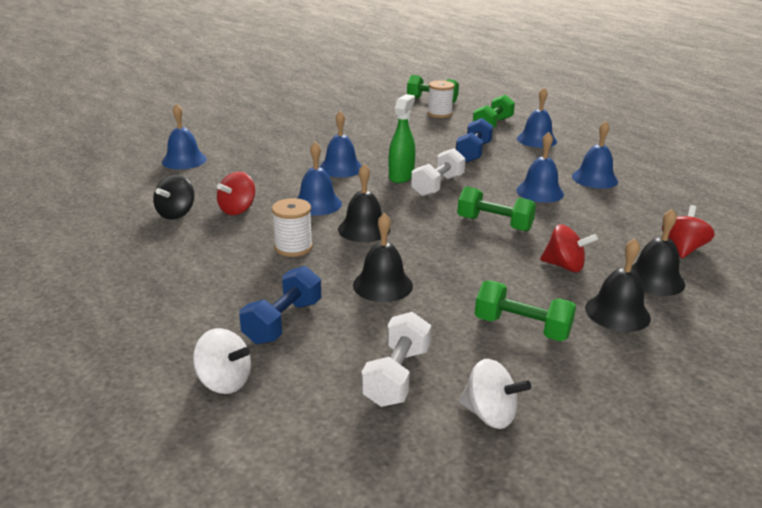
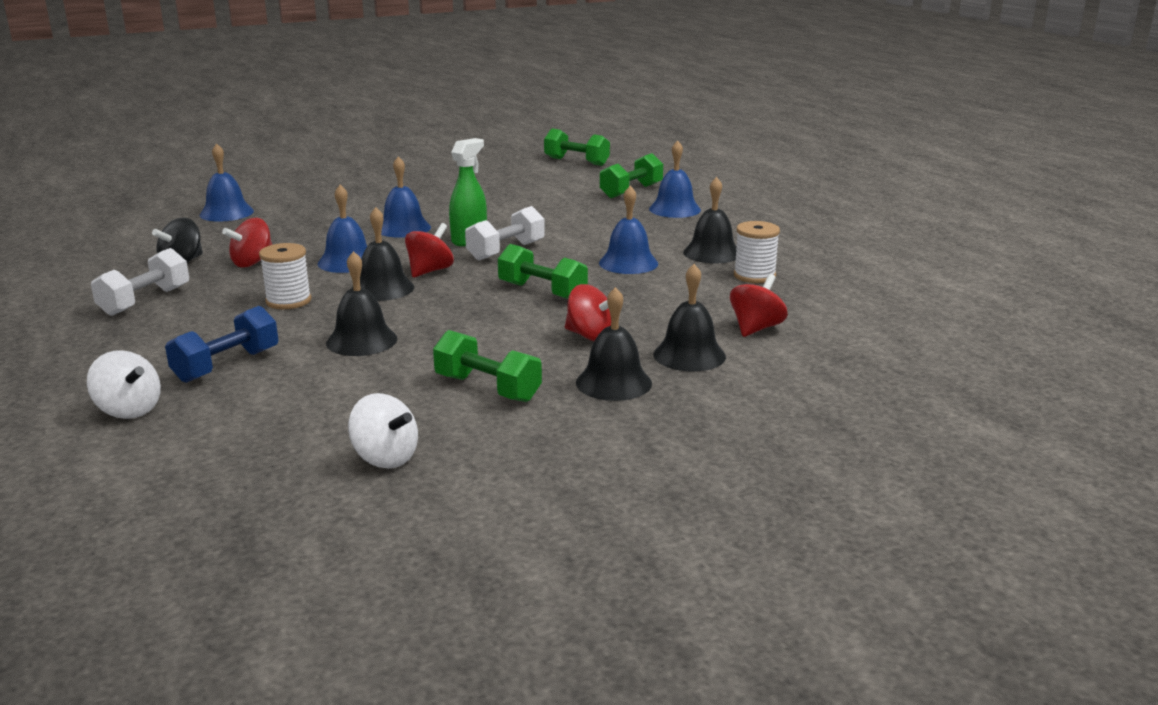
camera: 10 degrees right, 5 degrees down
(391, 209) = (430, 271): none -> red spinning top
(397, 376) = (312, 419): white dumbbell -> white dumbbell (145, 301)
(439, 114) = (573, 177): white spool -> white spool (754, 276)
(473, 153) = (580, 219): blue dumbbell -> none
(594, 179) = (712, 253): blue bell -> black bell

